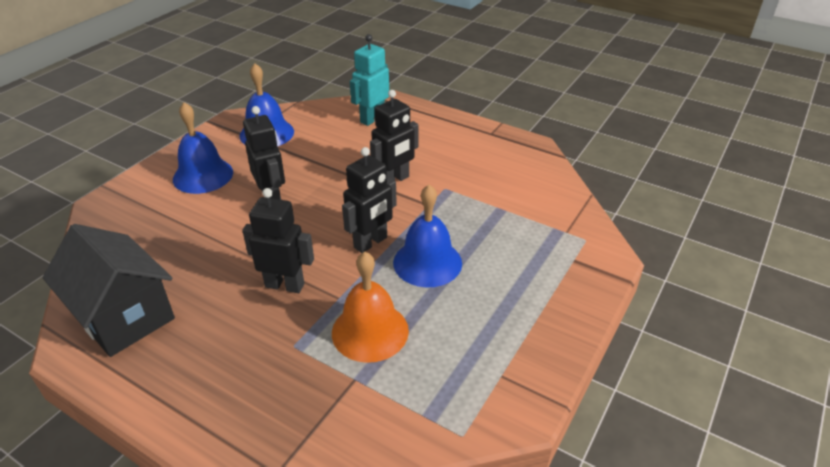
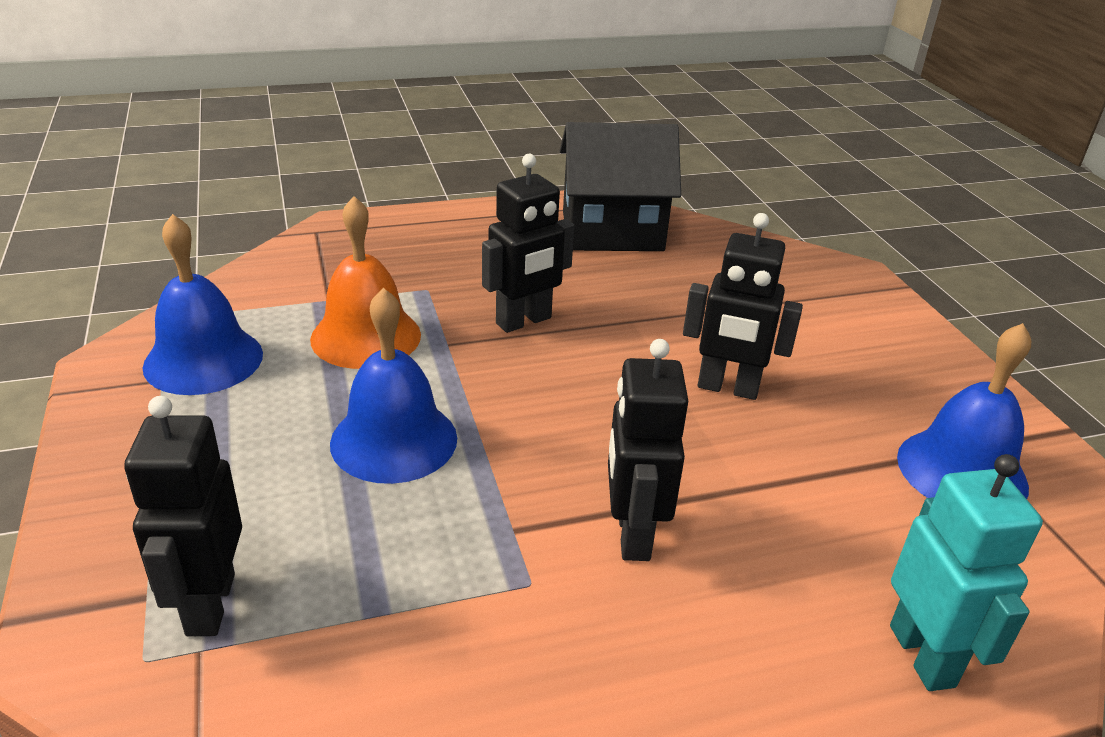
camera: 130 degrees right, 5 degrees down
(203, 175) = (859, 358): blue bell -> blue bell (203, 360)
(371, 243) = (506, 417): black robot -> black robot (209, 604)

